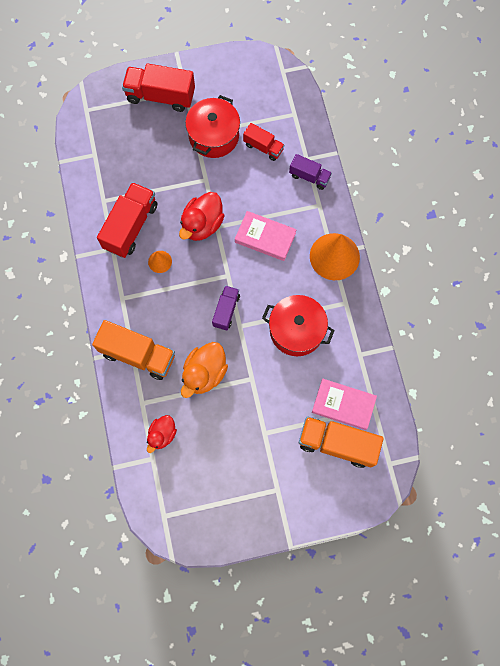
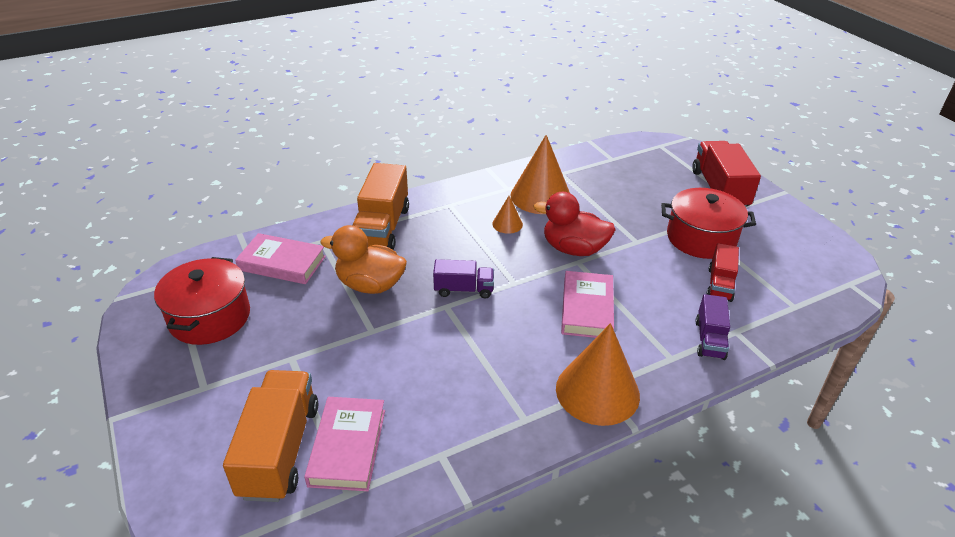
camera: 75 degrees right, 35 degrees down
(130, 226) = (540, 196): red truck -> orange cone
(162, 434) = (282, 263): red duck -> pink book
(296, 330) = (458, 366): red pot -> red pot (210, 317)

